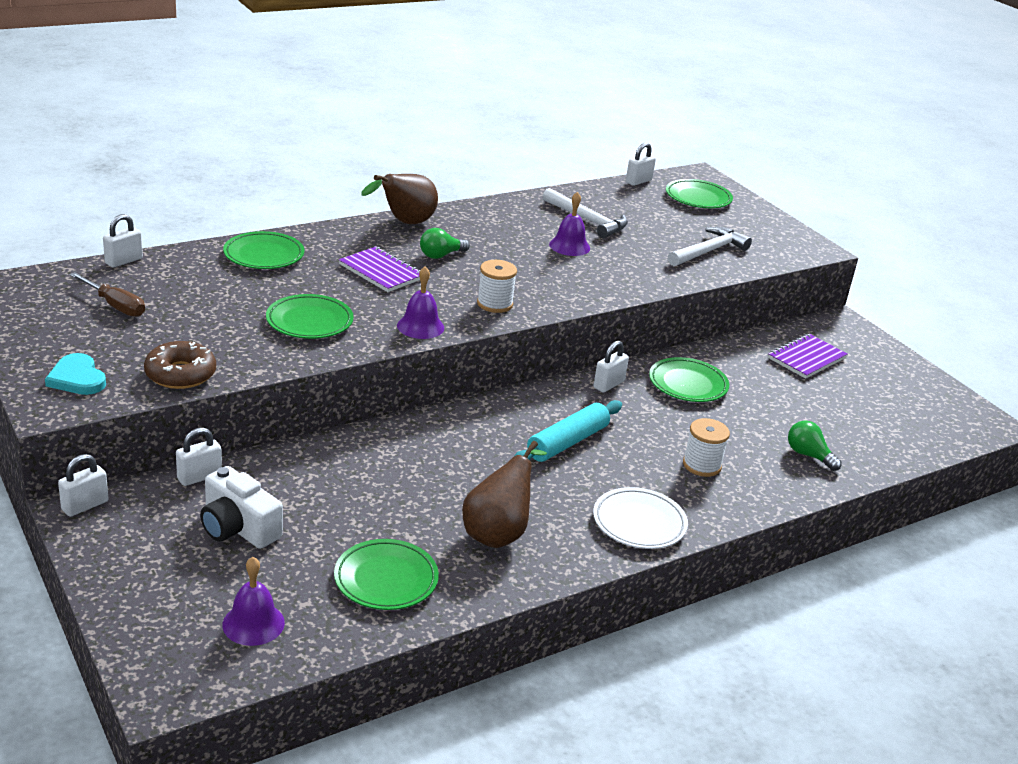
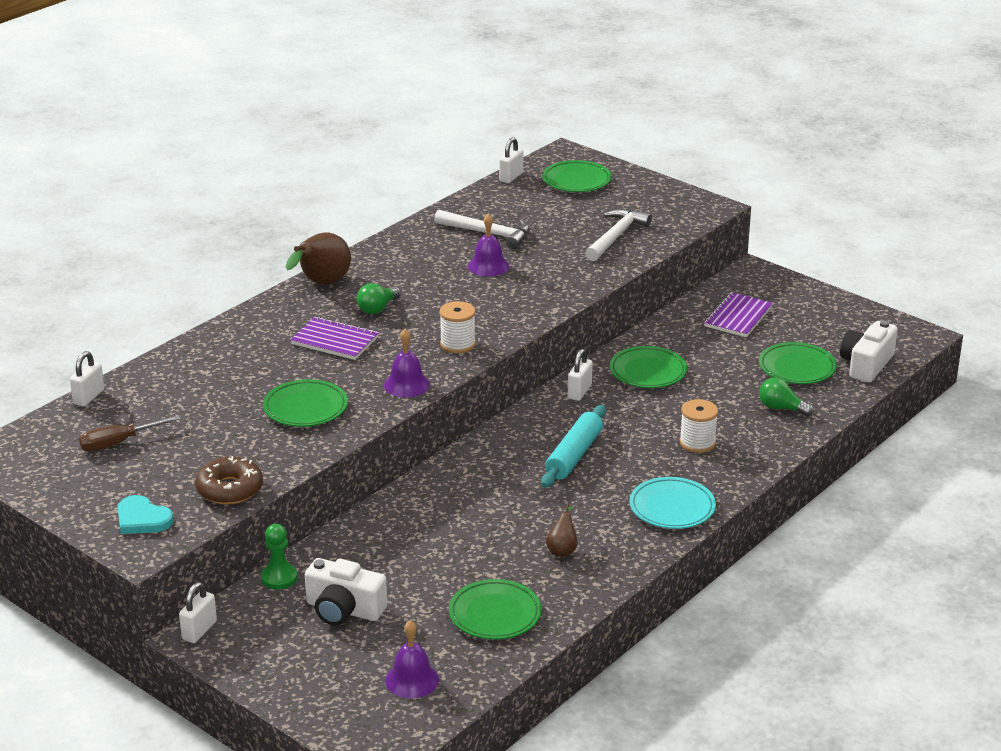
camera: 15 degrees left, 0 degrees up
(115, 306) = (118, 443): brown screwdriver -> brown screwdriver turned 135 degrees clockwise
(199, 477) = (279, 578): white padlock -> green pawn
(264, 255) = (215, 354): green plate -> green plate (797, 368)
(498, 533) = (562, 550): brown pear -> brown pear, size x0.52
(639, 523) = (672, 508): white plate -> turquoise plate
(921, 437) = (866, 364): none -> white camera

